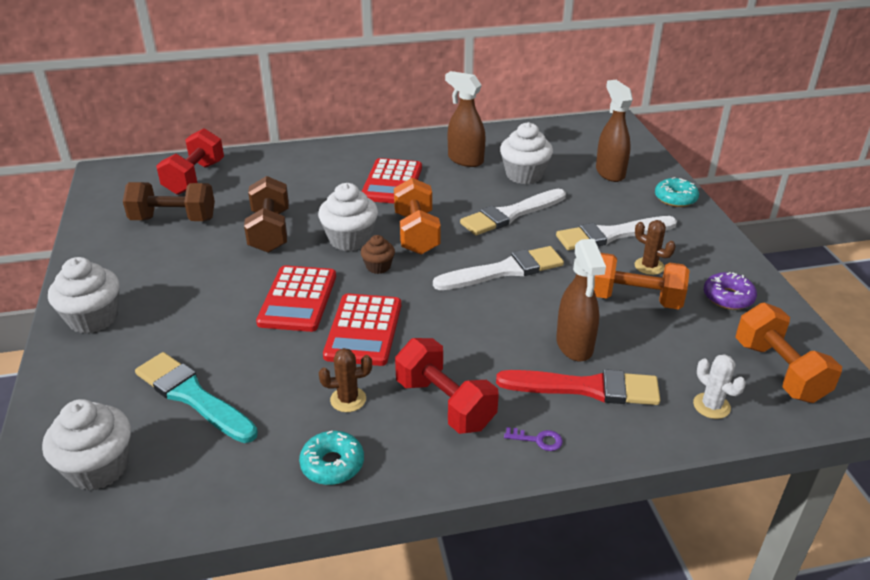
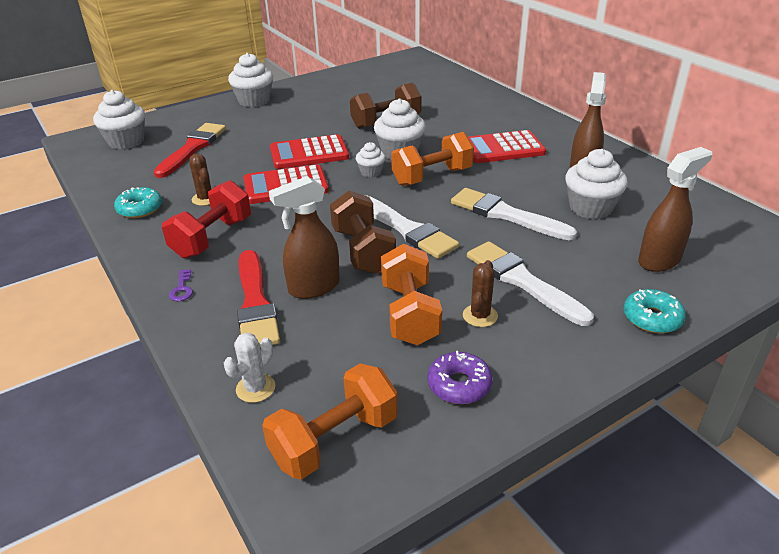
camera: 70 degrees right, 0 degrees up
(173, 219) = (375, 90): brown dumbbell -> brown dumbbell (363, 251)
(192, 396) = (192, 148): turquoise brush -> red brush
(194, 178) = (433, 80): red dumbbell -> none
(378, 267) = (371, 172): brown cupcake -> white cupcake

